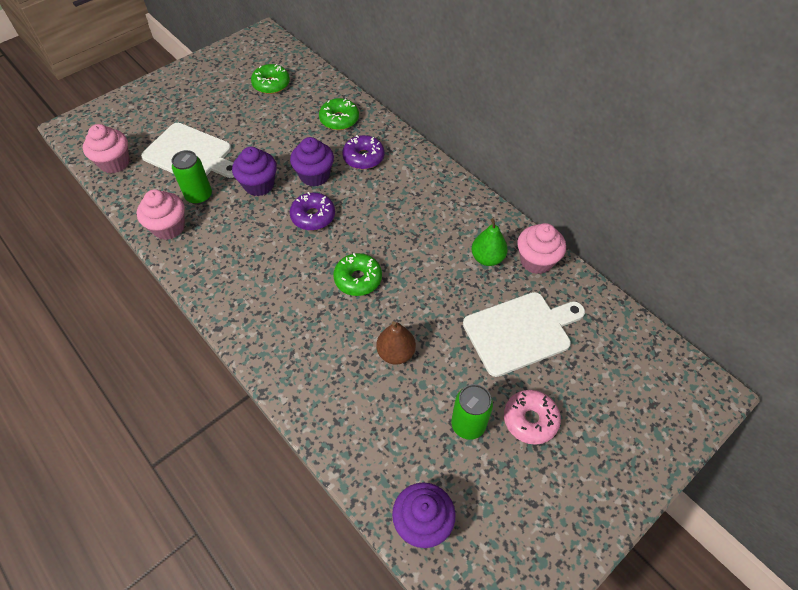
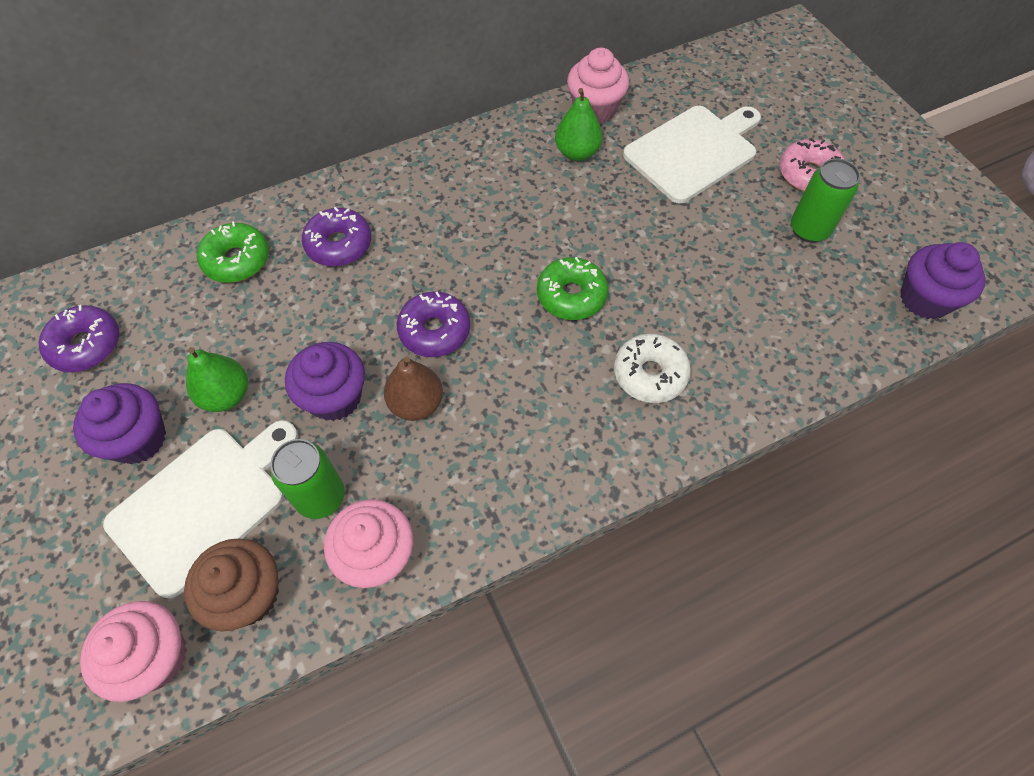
camera: 75 degrees left, 5 degrees up
(145, 185) = (248, 594): none -> brown cupcake
(252, 143) = (226, 395): none -> green pear
(271, 84) = (86, 345): green donut -> purple donut
(306, 333) = (650, 374): none -> white donut
(314, 175) = (349, 315): purple cupcake -> purple cupcake (138, 439)
(396, 353) = (700, 277): brown pear -> brown pear (416, 403)
(520, 332) = (693, 151): white cutting board -> white cutting board turned 60 degrees clockwise

